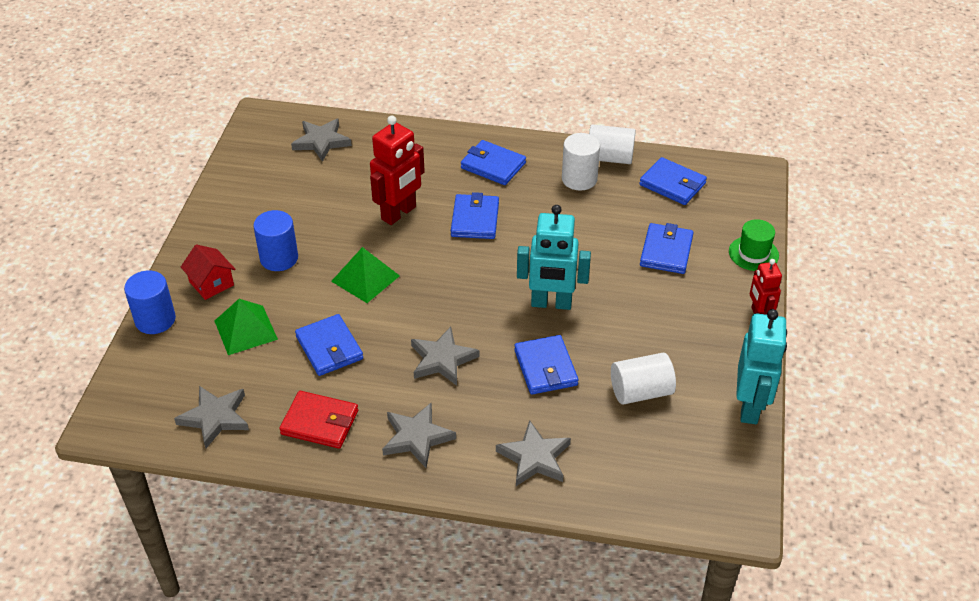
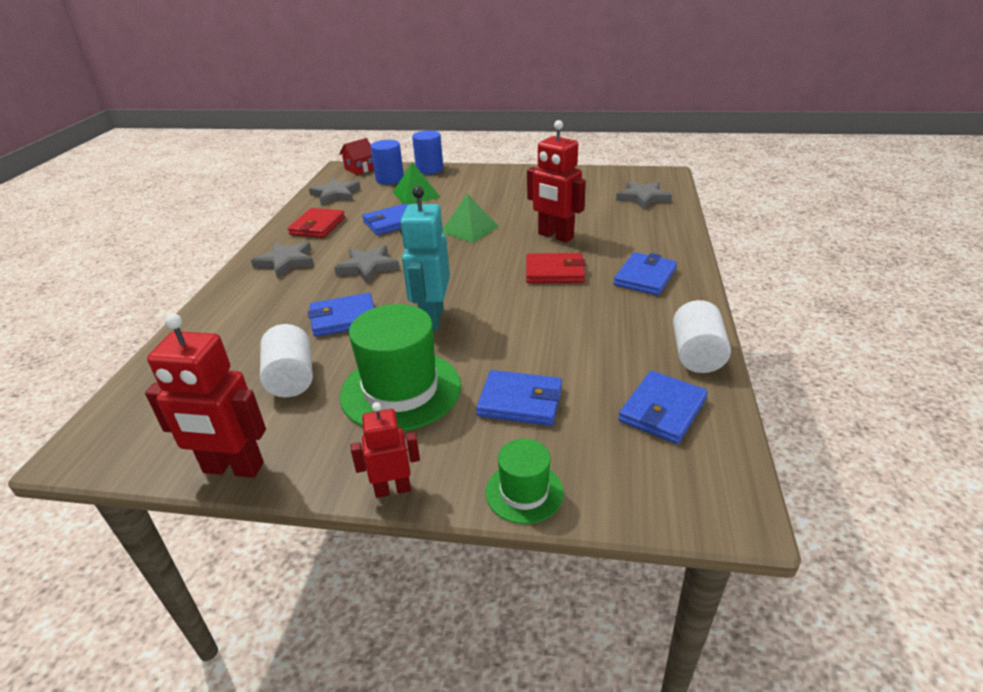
camera: 90 degrees right, 10 degrees down
(211, 283) = (464, 180): red house -> red house (360, 169)
(279, 258) = (492, 197): blue cylinder -> blue cylinder (390, 179)
(475, 219) = (554, 272): blue wallet -> red wallet
(534, 457) = (237, 316): grey star -> none
(579, 179) = (643, 332): white cylinder -> none
(655, 318) = (401, 390): none -> green hat
(750, 407) = (233, 468): turquoise robot -> red robot

